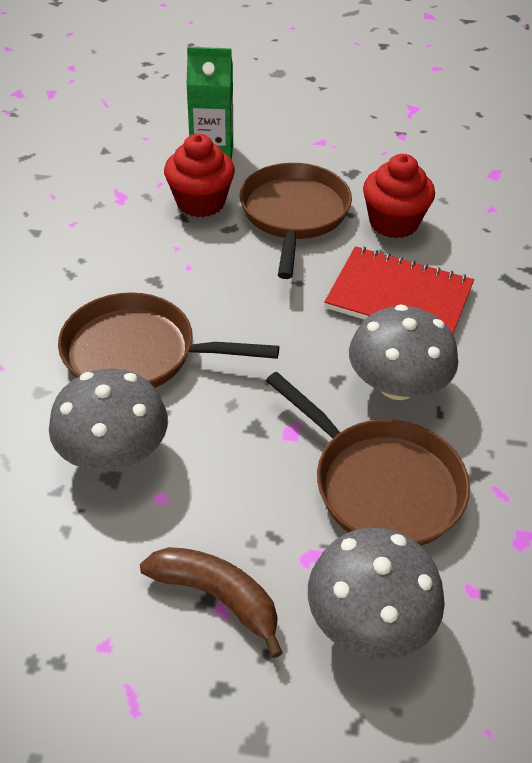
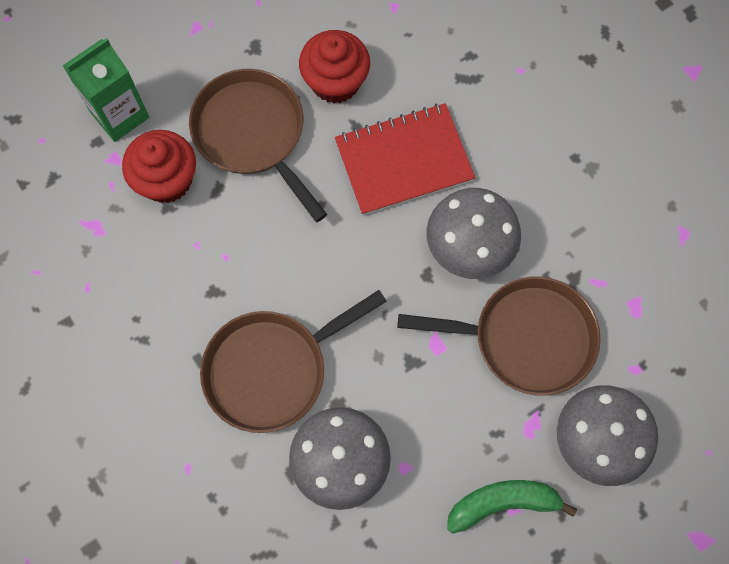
camera: 40 degrees left, 25 degrees up
(217, 597) = (502, 503): brown banana -> green banana

